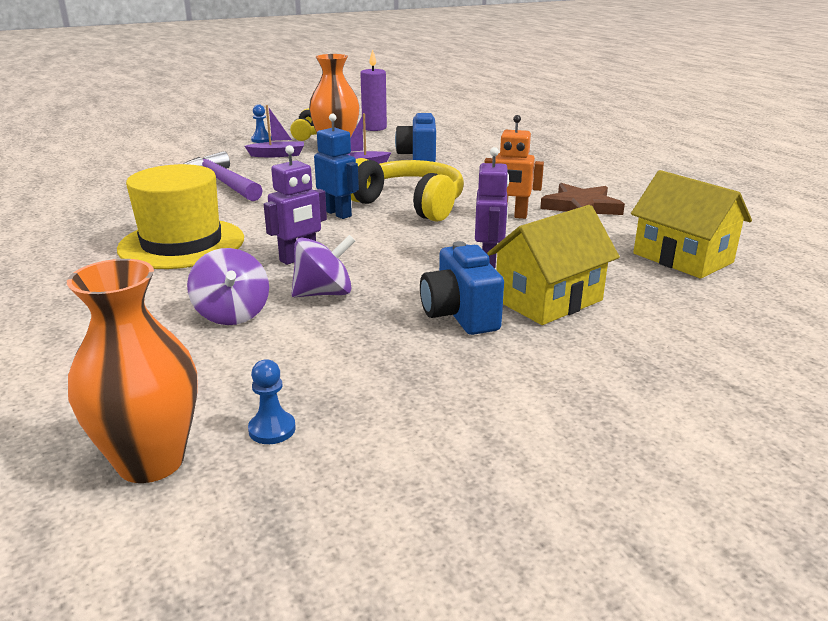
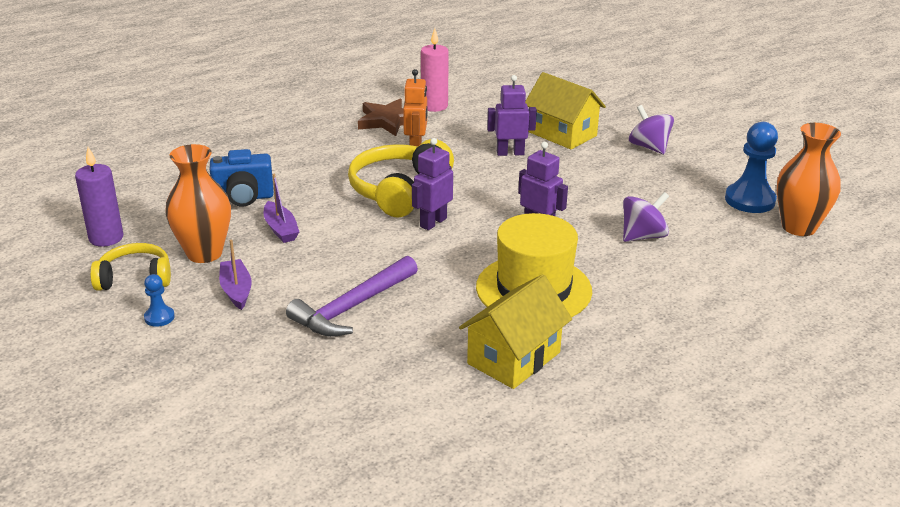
camera: 100 degrees left, 5 degrees up
(272, 429) = (750, 200): blue pawn -> blue pawn, size x2.01
(324, 293) = (593, 207): purple spinning top -> purple spinning top (649, 147)
(338, 213) = (433, 222): blue robot -> purple robot
(460, 315) = (598, 159): blue camera -> none
(630, 230) = (434, 106): none -> pink candle
(682, 258) = (478, 93): yellow house -> yellow house (514, 358)

